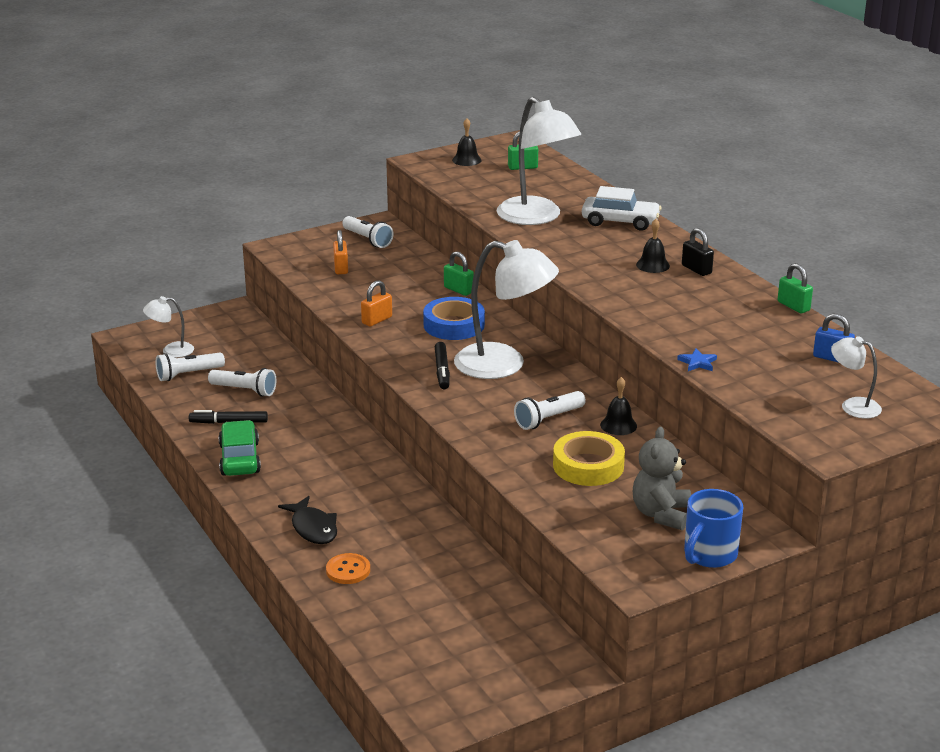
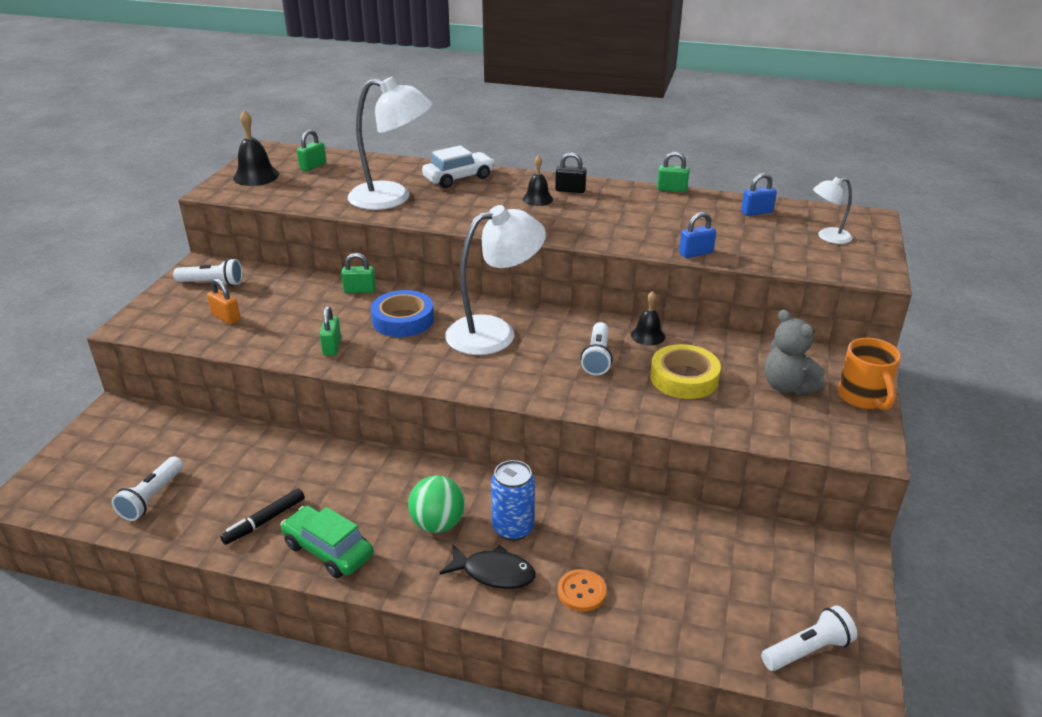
camera: 45 degrees left, 5 degrees up
(171, 351) = (98, 484): white lamp -> none
(245, 390) = (235, 481): white flashlight -> white flashlight (807, 650)
(323, 482) = (438, 524): none -> green ball
(365, 512) = (513, 528): none -> blue can
(377, 320) = (332, 347): orange padlock -> green padlock
(442, 371) = (456, 362): black marker -> none
(466, 160) = (256, 176): black bell -> black bell, size x1.54
(697, 362) = (695, 253): blue star -> blue padlock
(709, 555) = (863, 397): blue mug -> orange mug

